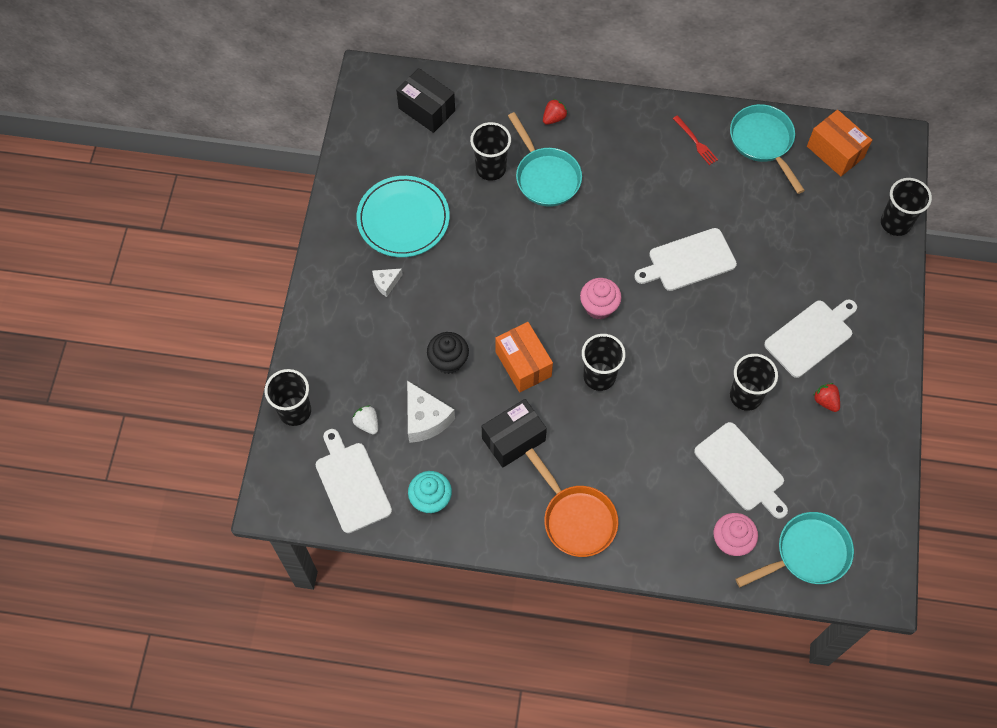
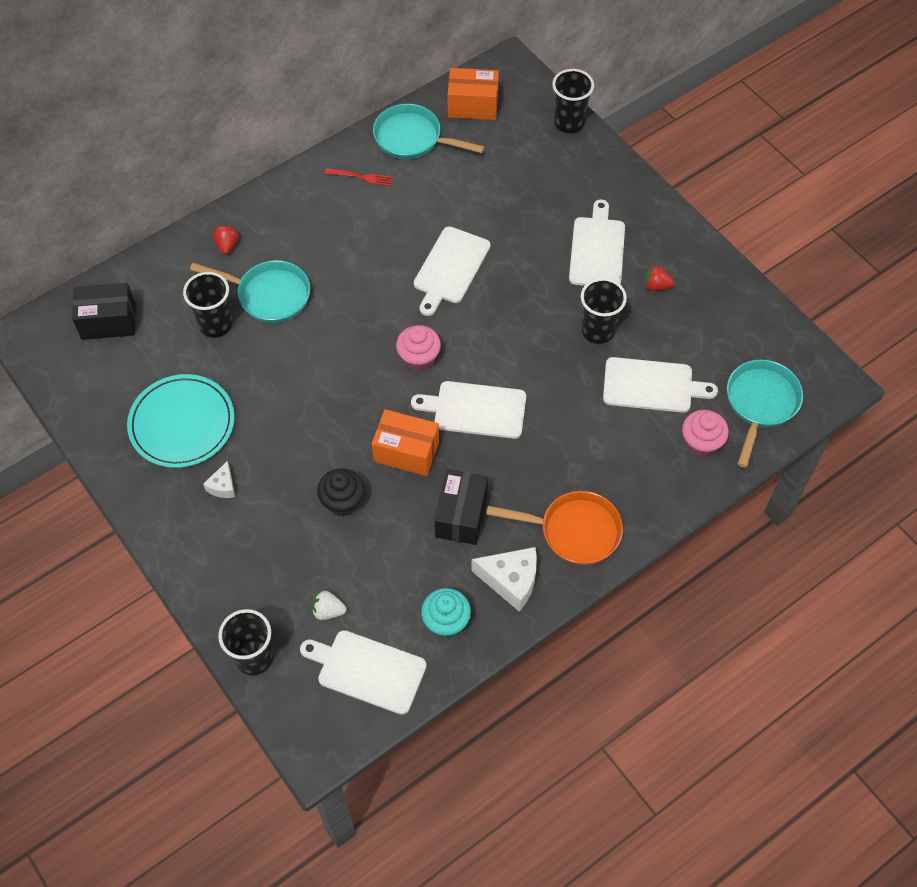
camera: 45 degrees left, 5 degrees down
(425, 419) = (373, 563): white cheese -> white cheese (511, 581)
(599, 376) = (475, 410): black cup -> white cutting board

